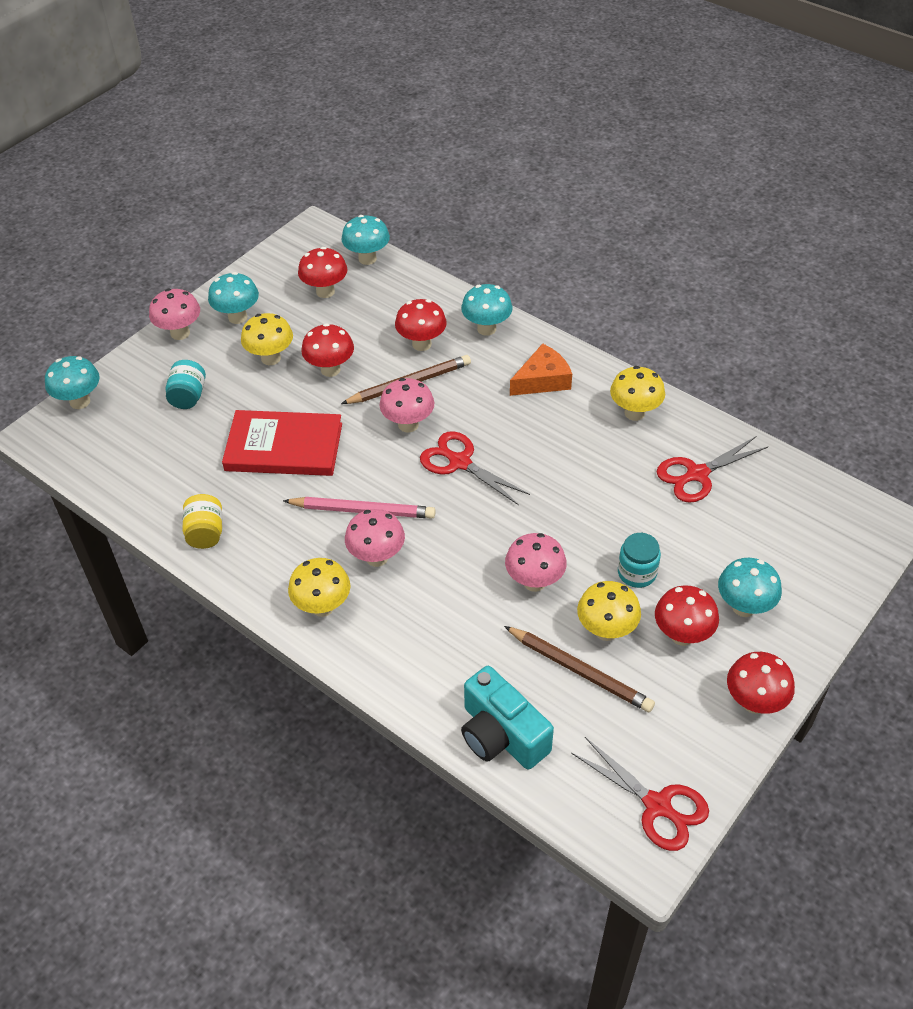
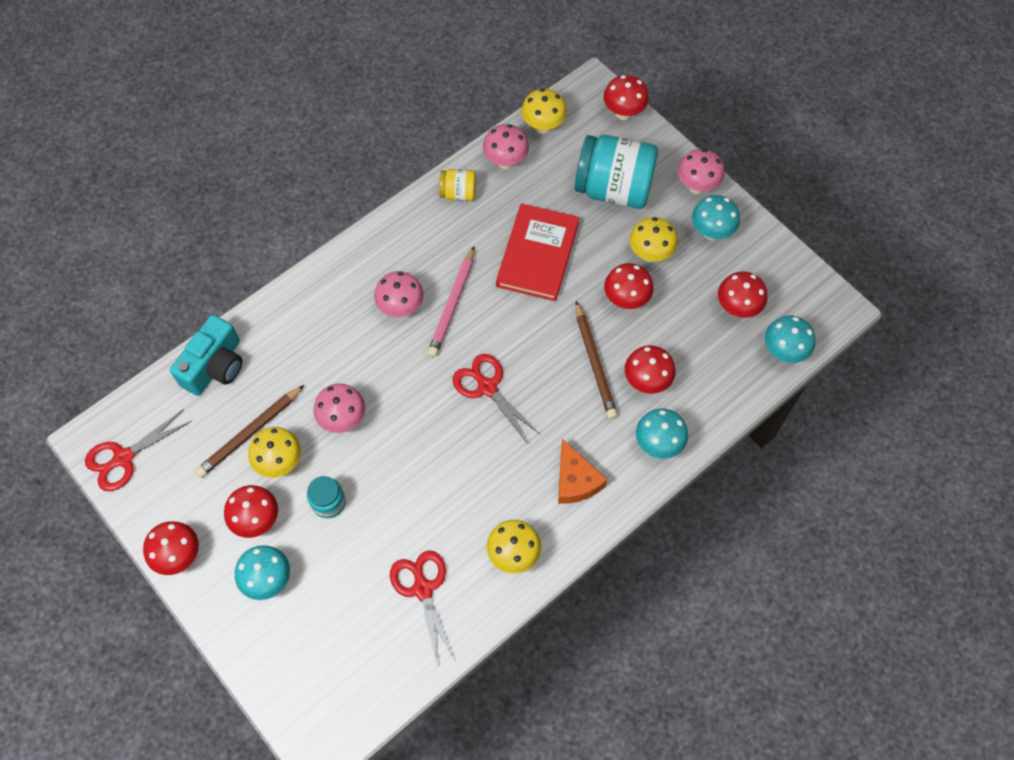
camera: 100 degrees right, 15 degrees up
(80, 401) = (623, 113): turquoise mushroom -> red mushroom
(188, 396) = (613, 189): turquoise jar -> turquoise jar, size x2.08
(322, 607) = (364, 265): yellow mushroom -> yellow mushroom (543, 126)
(408, 424) = (542, 353): pink mushroom -> pink mushroom (505, 162)
(460, 462) = (487, 387): red scissors -> red scissors turned 90 degrees counterclockwise
(501, 735) = (215, 366): turquoise camera -> turquoise camera turned 150 degrees clockwise

